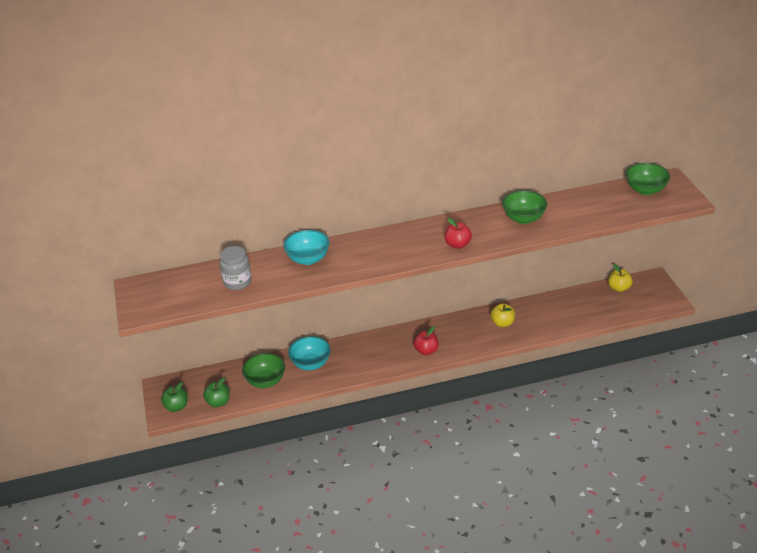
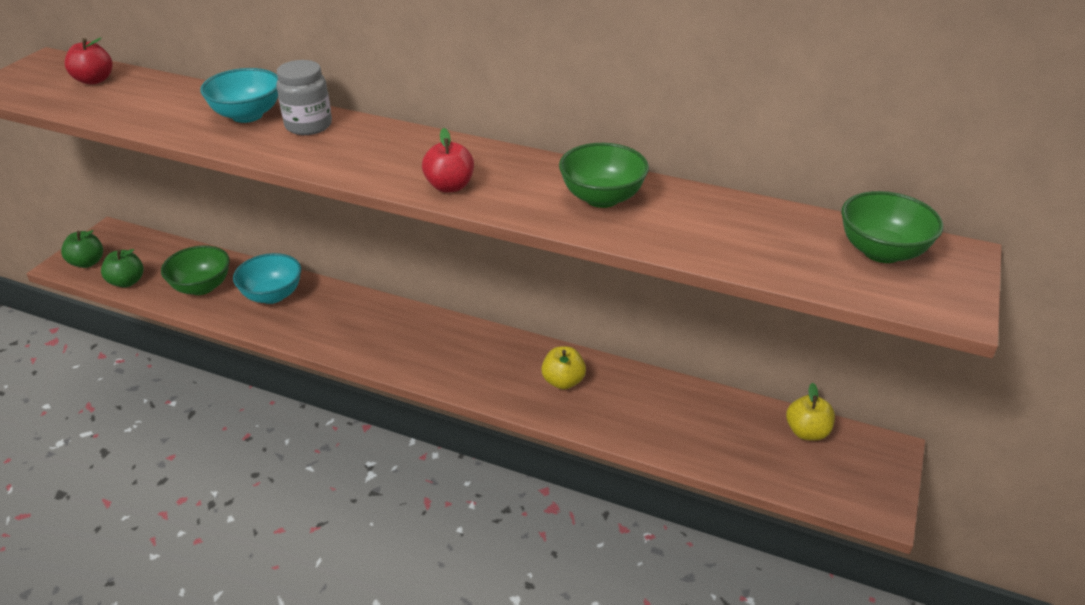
camera: 35 degrees right, 0 degrees up
(237, 282) = (134, 103): grey jar -> grey jar (308, 125)
(426, 351) = (417, 359): red apple -> red apple (94, 80)

